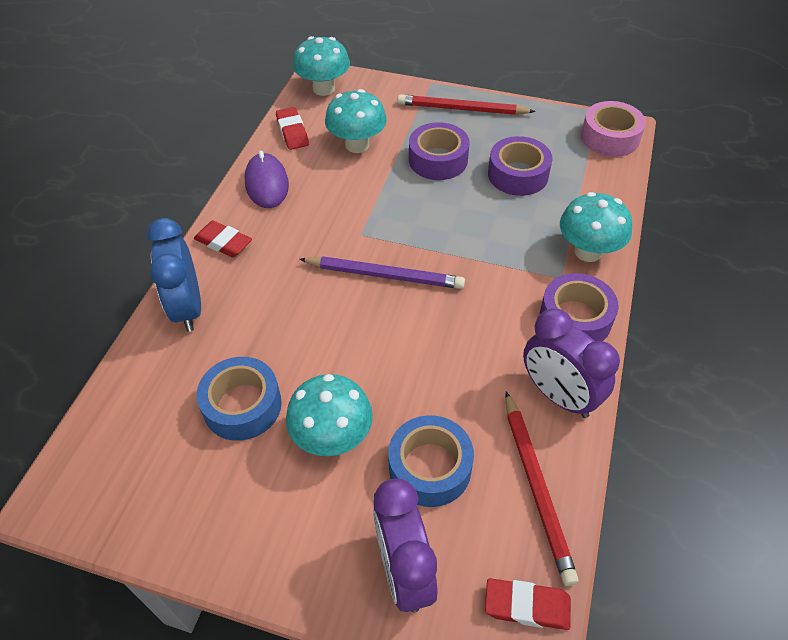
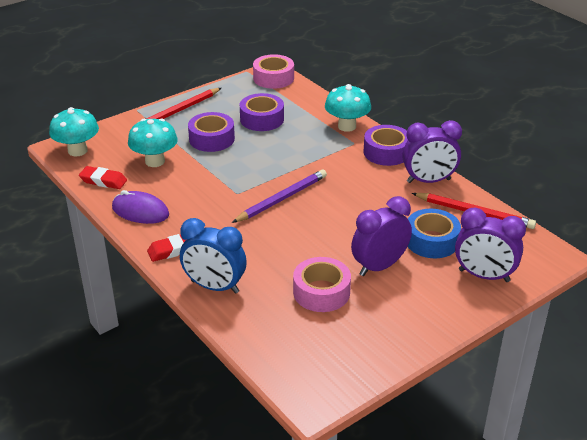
camera: 55 degrees left, 15 degrees down
(242, 405) = (321, 292): blue tape -> pink tape
(332, 437) = (379, 266): turquoise mushroom -> purple clock
(527, 606) = (534, 246): red eraser -> none

